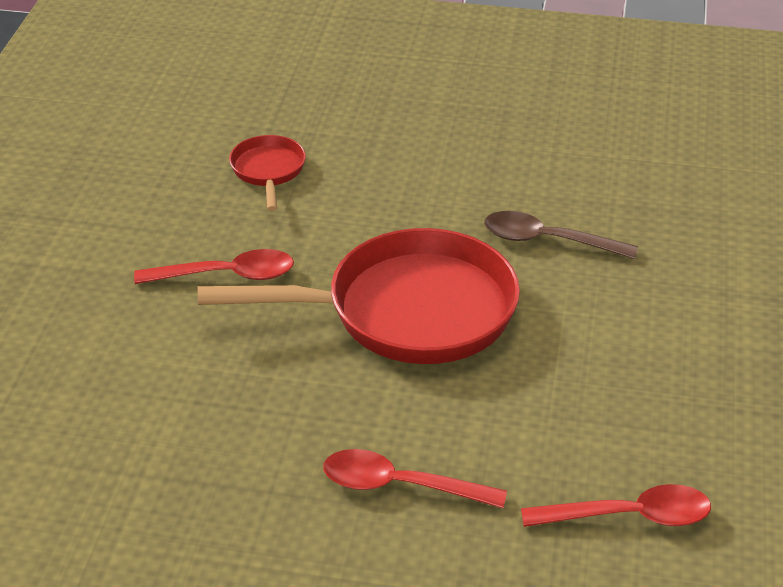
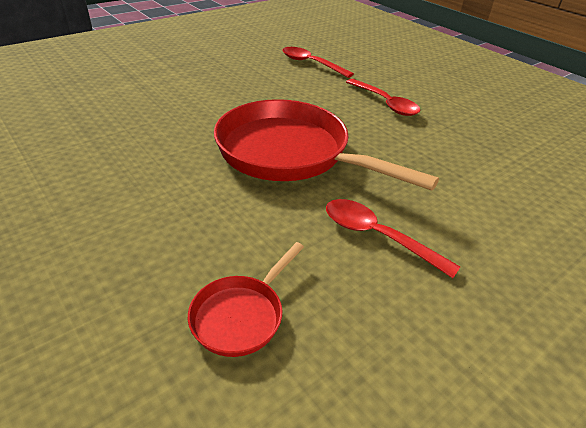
camera: 140 degrees left, 0 degrees up
(548, 241) = (160, 142): brown spoon -> none

